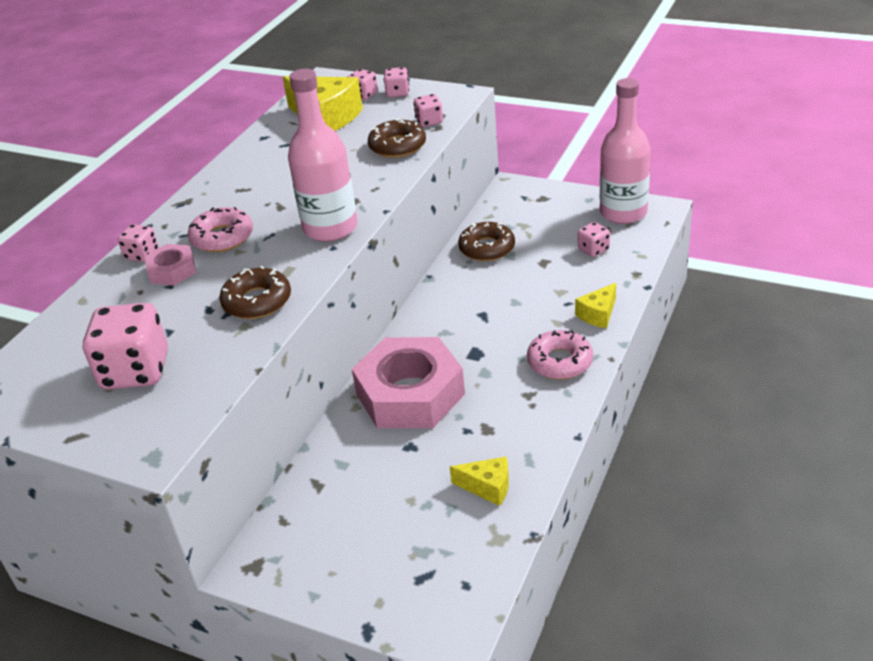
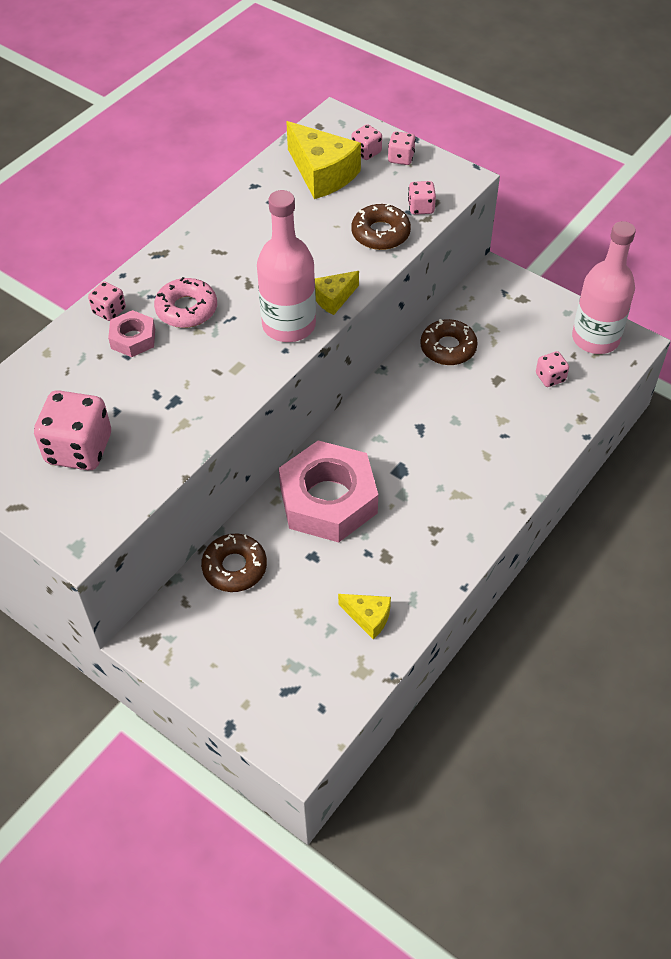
camera: 10 degrees right, 15 degrees up
(257, 301) = (201, 397): brown donut -> brown donut (234, 567)
(560, 362) = (474, 501): pink donut -> none
(598, 314) = (528, 456): yellow cheese -> yellow cheese (333, 298)

